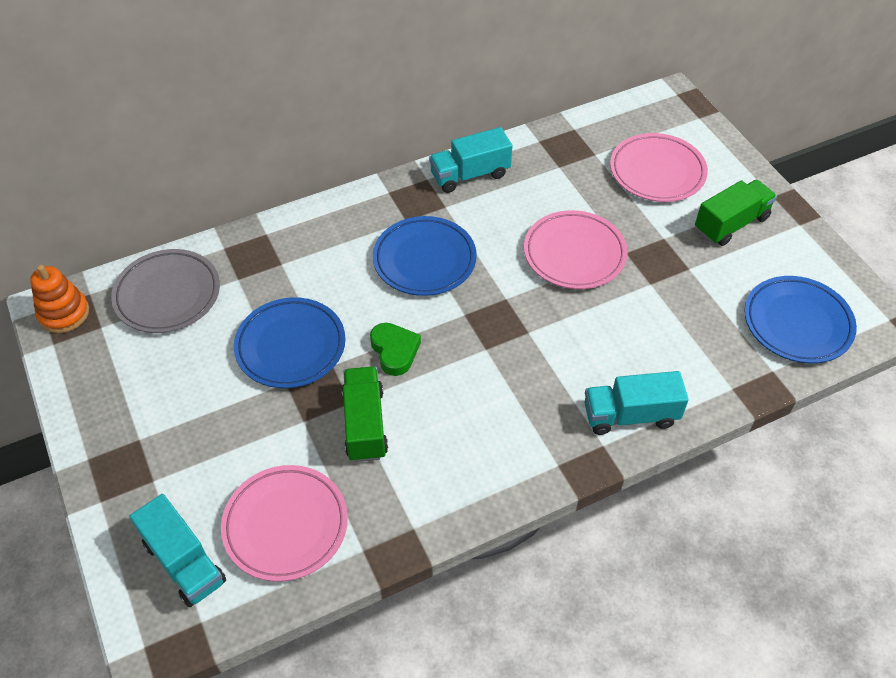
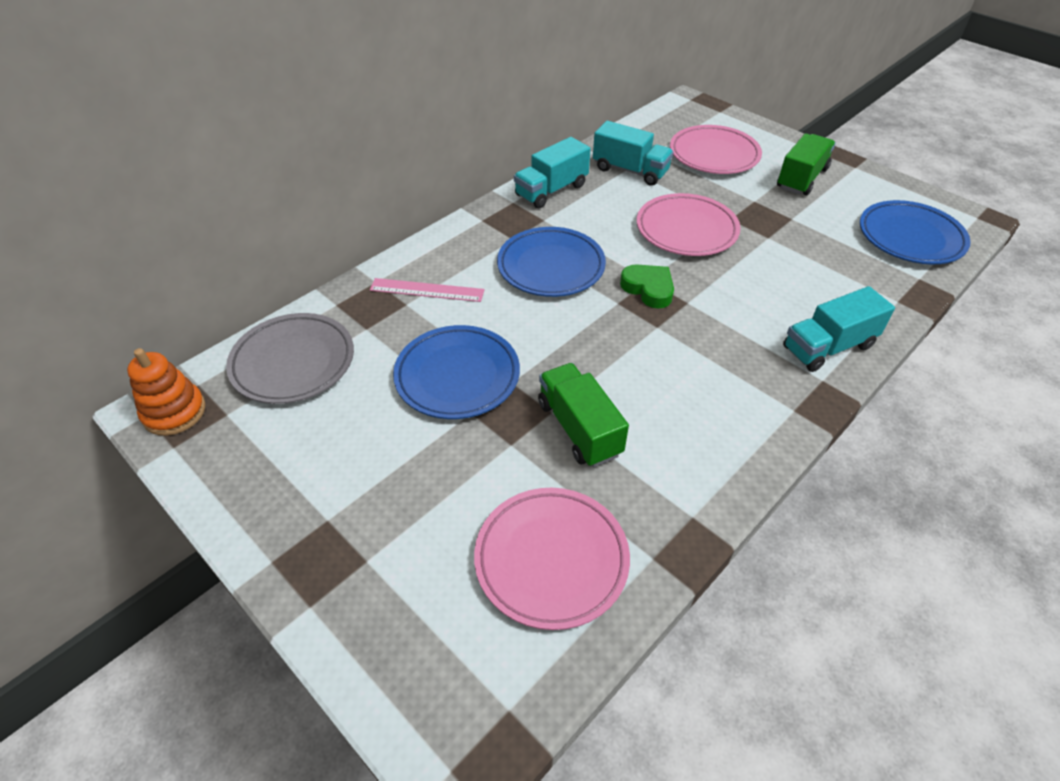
camera: 20 degrees left, 5 degrees down
(184, 562) = (451, 644): turquoise truck -> turquoise truck (630, 170)
(305, 255) = (427, 290): none -> pink ruler
(395, 351) = (569, 352): green heart -> green heart (648, 289)

